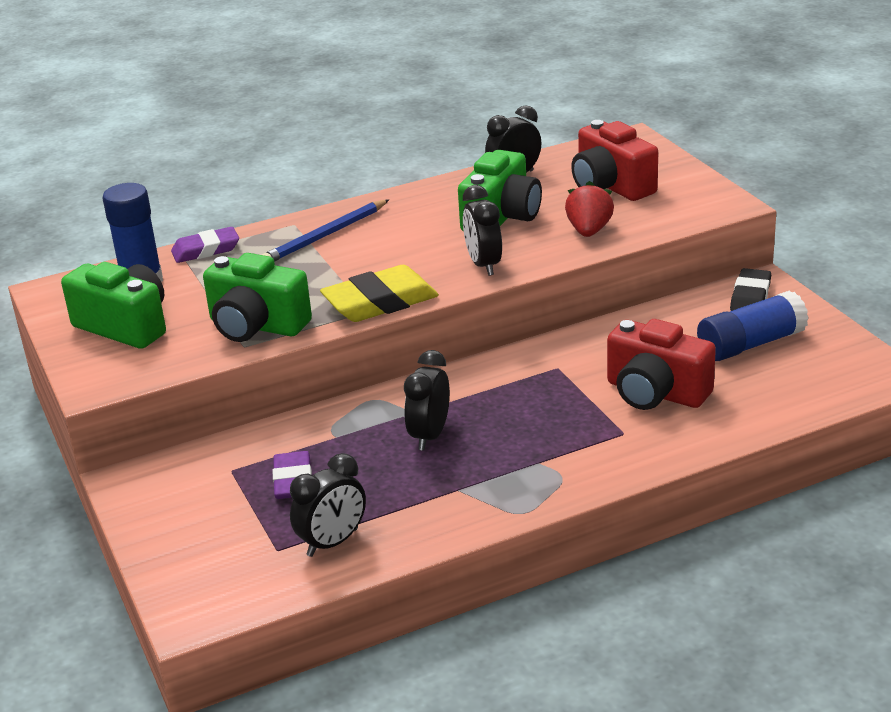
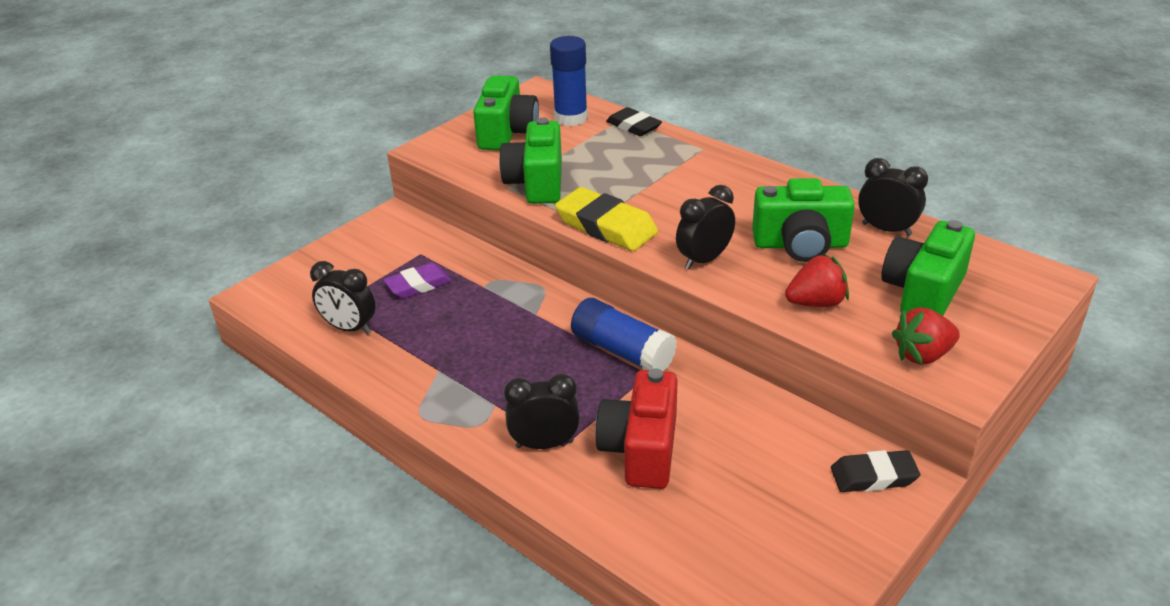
camera: 65 degrees right, 5 degrees up
(206, 250) = (633, 126): purple eraser -> black eraser
(325, 236) = (694, 168): blue pencil -> none
(429, 435) = (505, 332): black clock -> black clock (544, 444)
(611, 186) = (923, 292): red camera -> green camera
(686, 207) = (922, 355): none -> red strawberry
(751, 344) = (774, 499): blue glue stick -> blue glue stick (622, 351)

